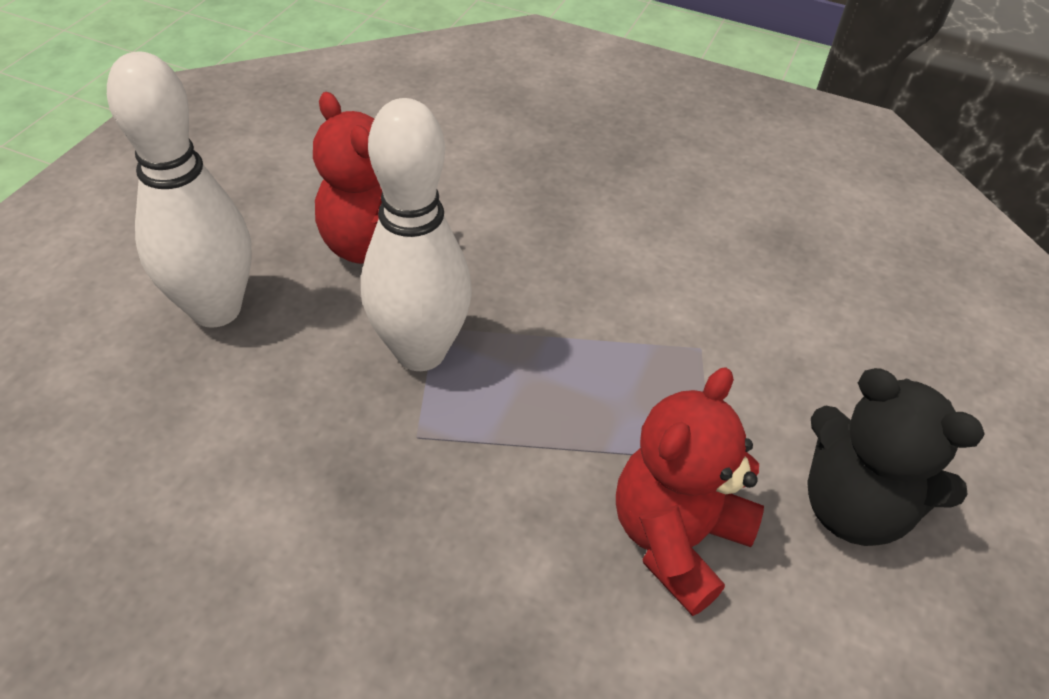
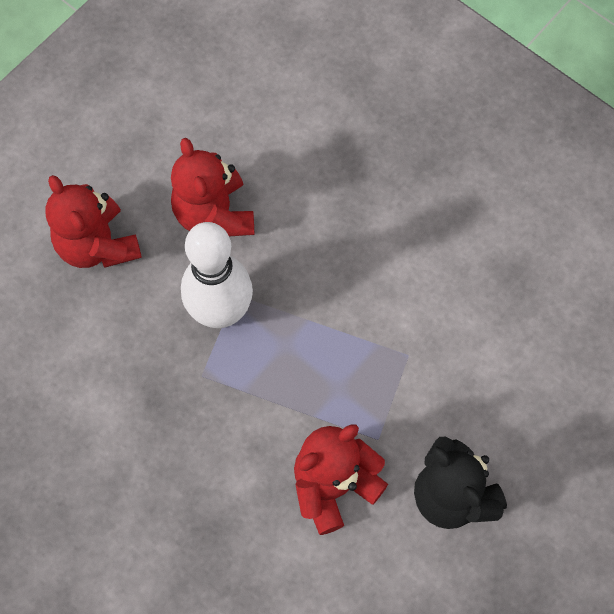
camera: 20 degrees right, 20 degrees up
(216, 309) = (97, 245): white bowling pin -> red teddy bear

